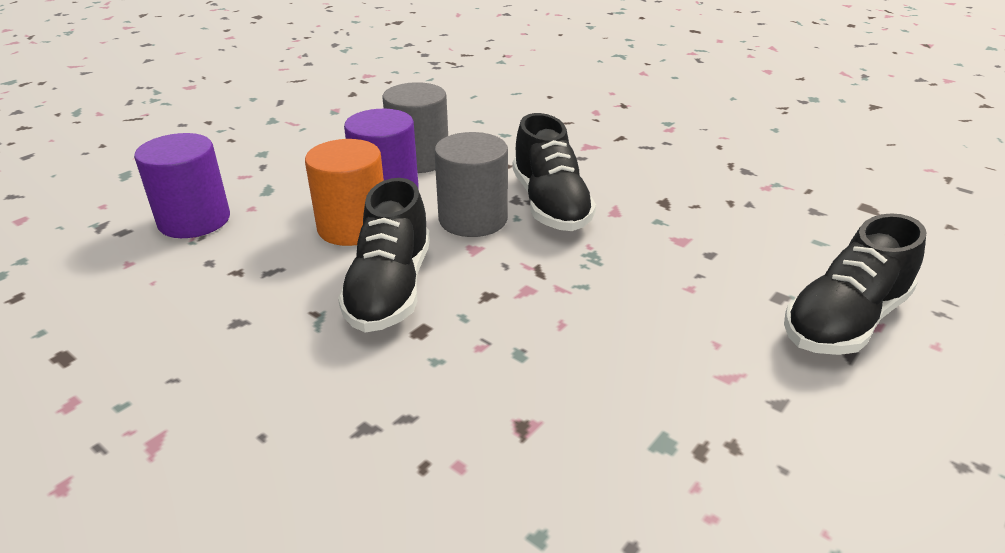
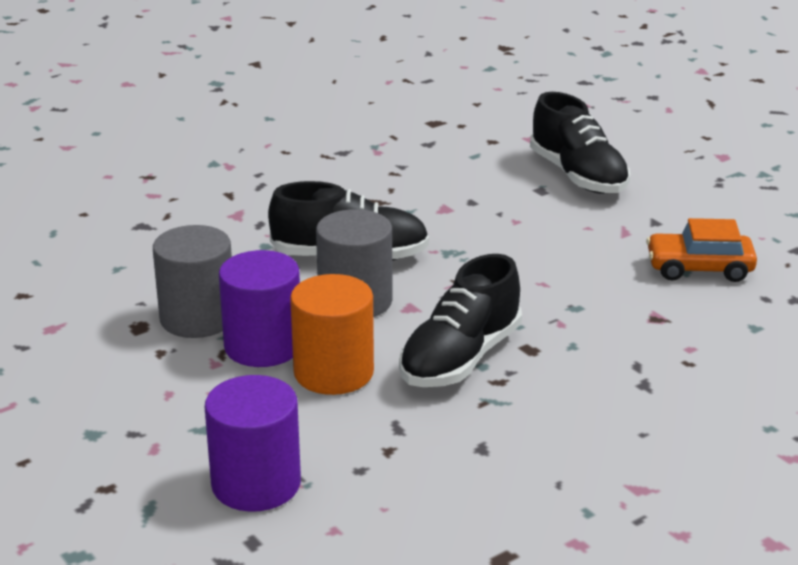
camera: 75 degrees left, 5 degrees down
(390, 289) = (460, 358): black shoe -> black shoe turned 105 degrees clockwise
(675, 460) = (699, 268): none -> orange car

